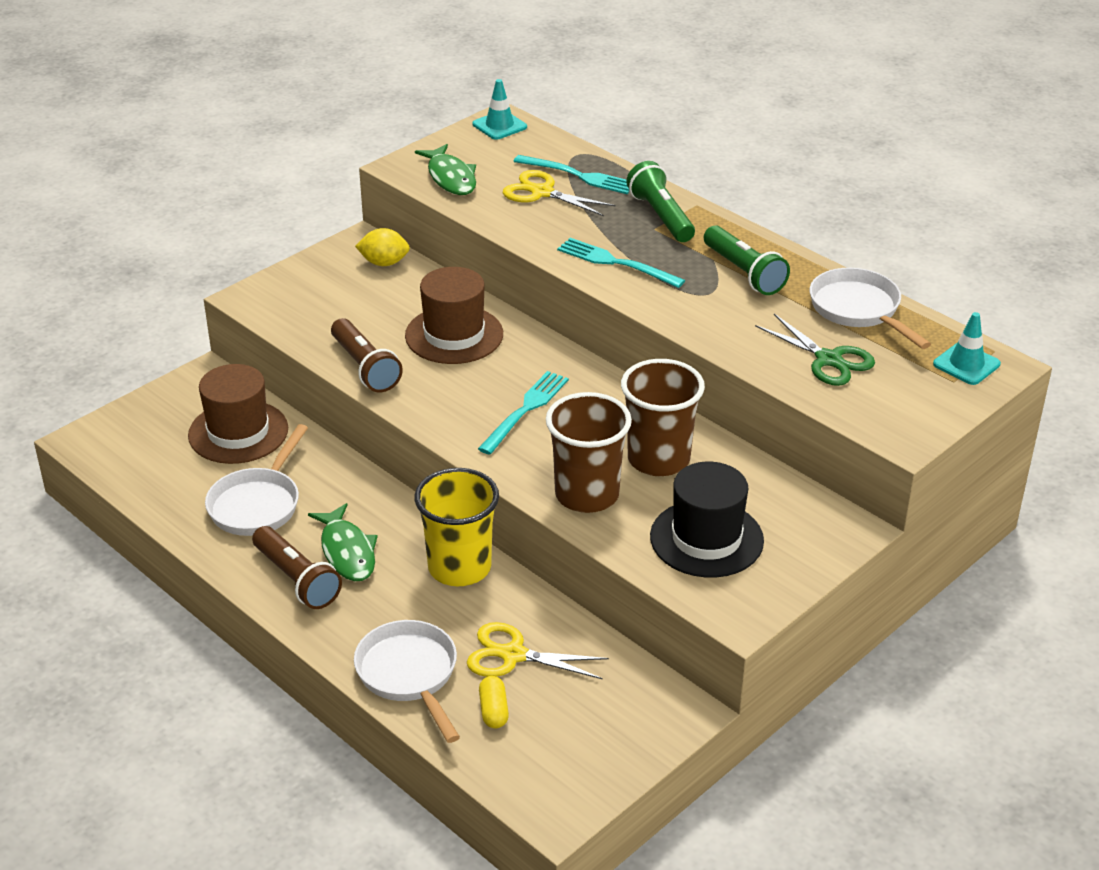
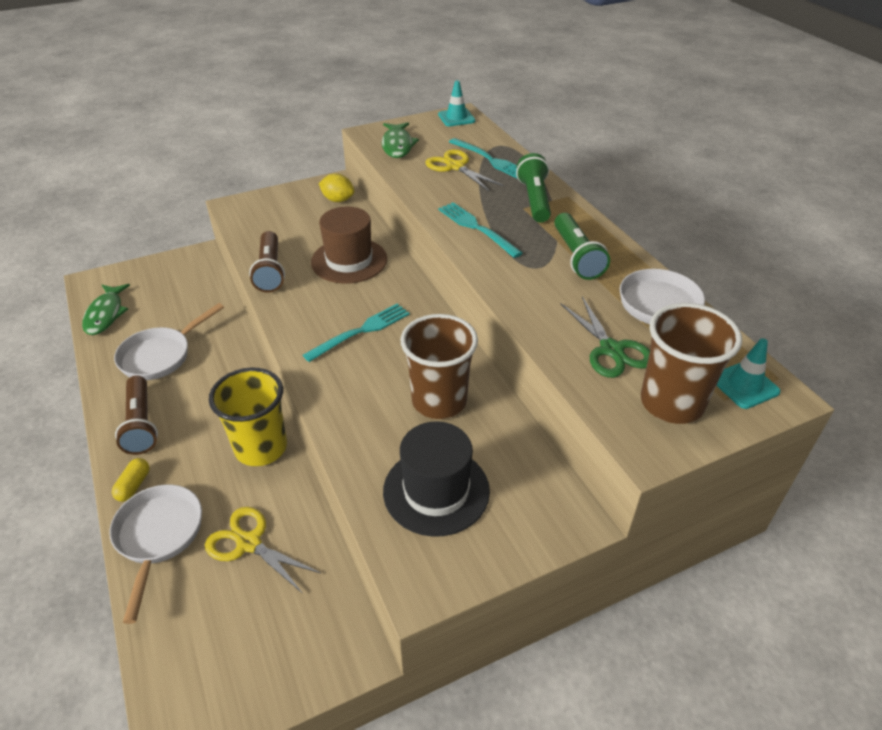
camera: 20 degrees right, 5 degrees up
(238, 432) = (188, 299): brown hat -> none
(347, 552) = (191, 410): green fish -> green fish (106, 314)
(493, 710) = (198, 595): yellow capsule -> yellow capsule (134, 486)
(587, 495) = (361, 418): brown cup -> brown cup (671, 403)

